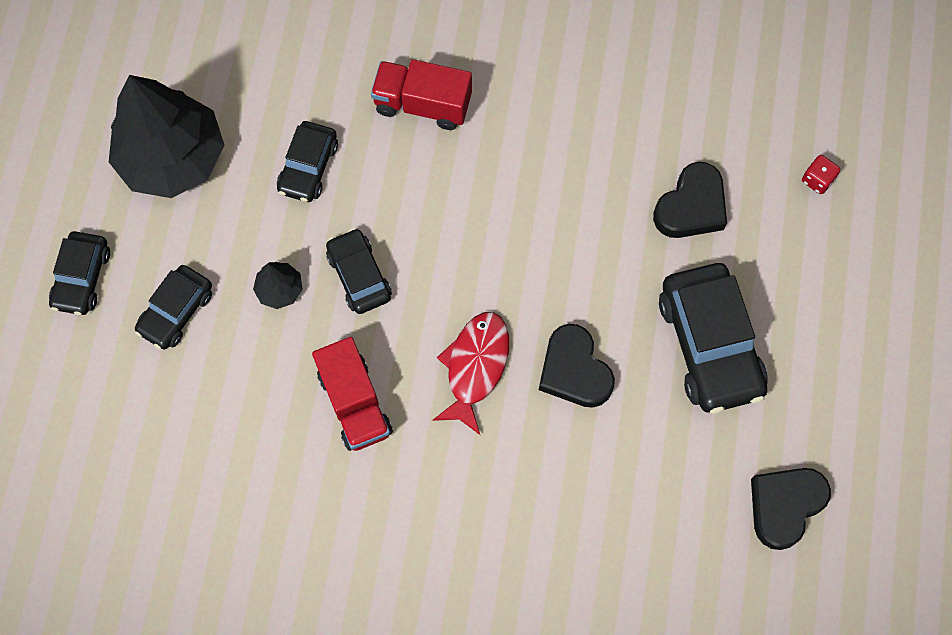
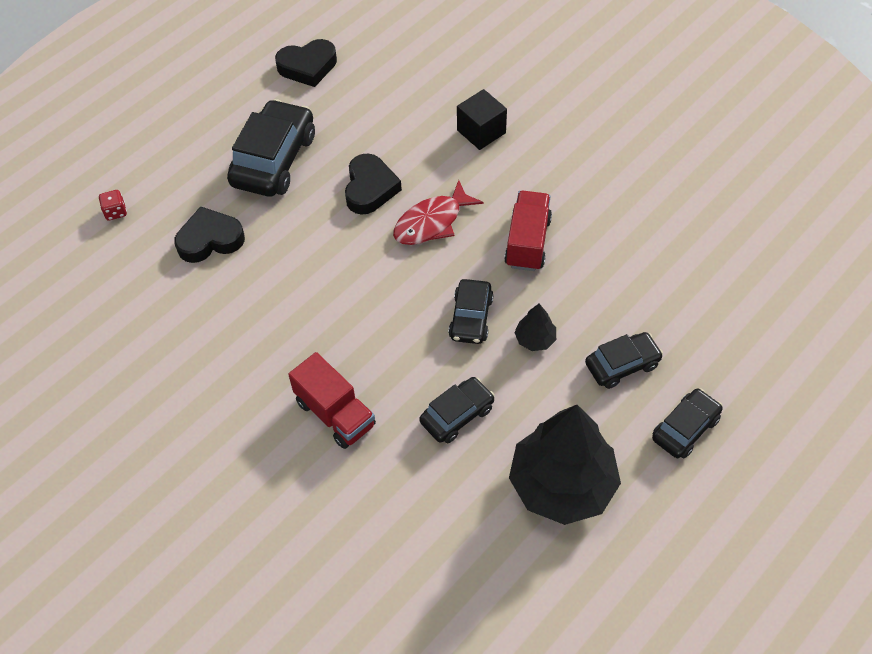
camera: 145 degrees left, 15 degrees down
(503, 531) = (481, 131): none -> black cube

